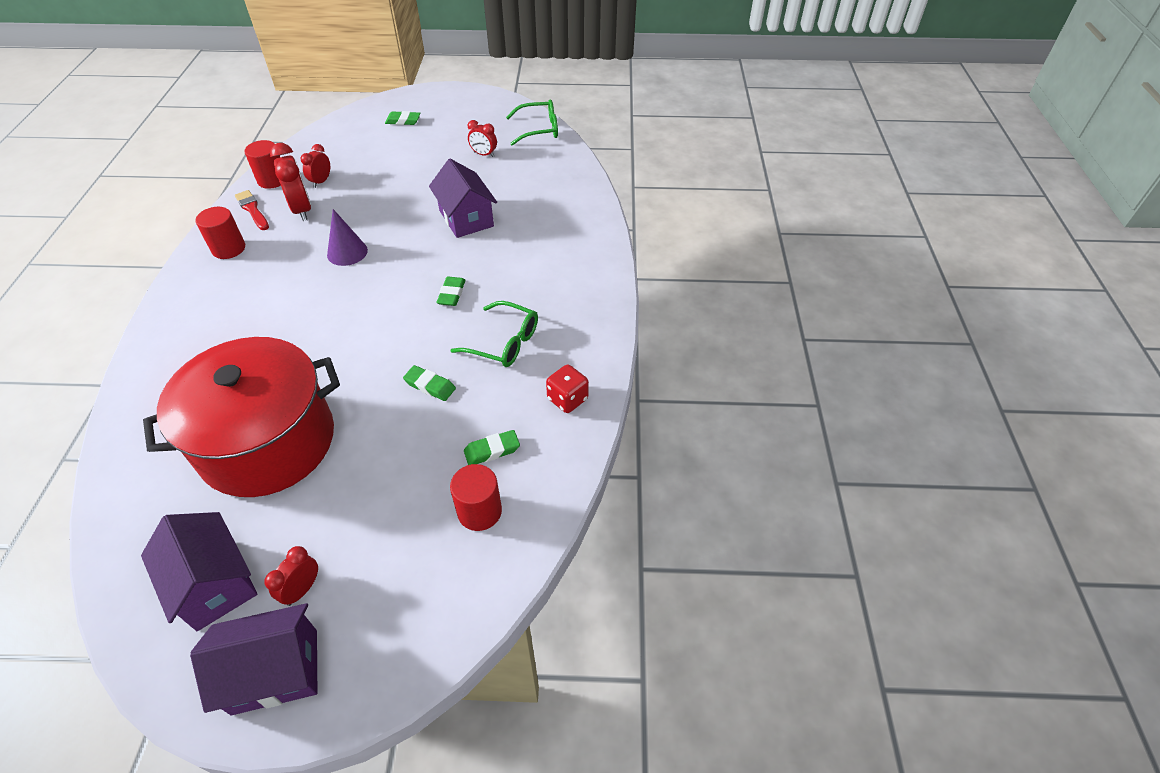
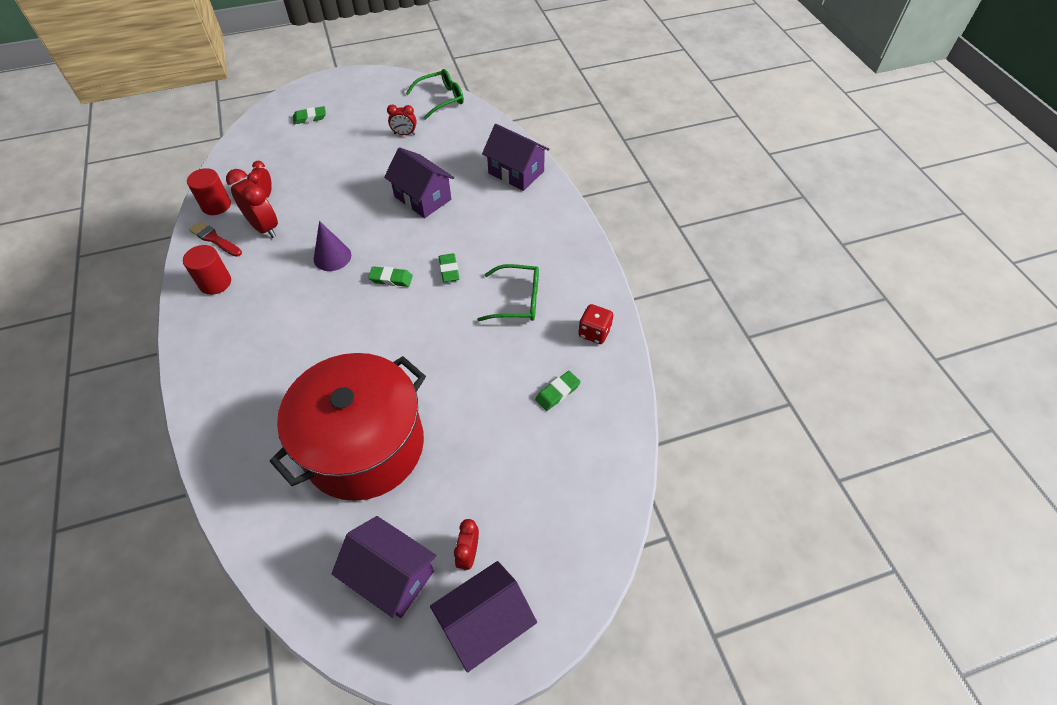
camera: 20 degrees left, 5 degrees up
(430, 386) = (476, 355): green eraser -> green eraser (391, 279)
(479, 511) = (575, 444): red cylinder -> none
(575, 215) = (516, 172): none -> purple house

